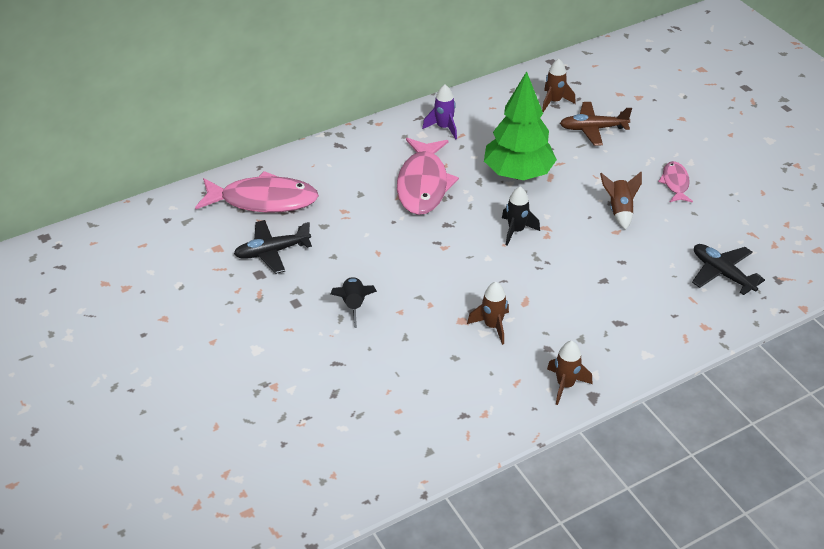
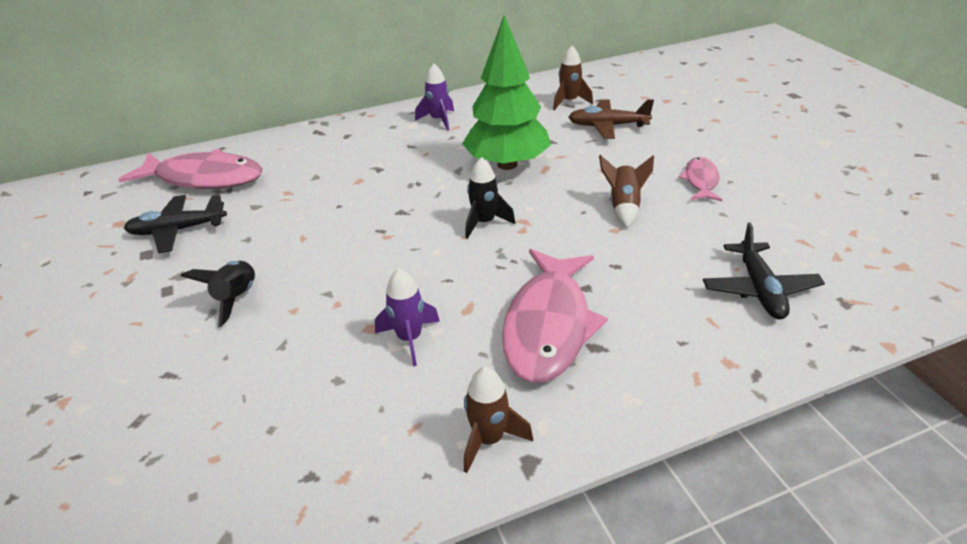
camera: 10 degrees right, 5 degrees down
(423, 184) = (391, 170): pink fish -> pink fish (548, 325)
(492, 326) = (410, 339): brown rocket -> purple rocket
(722, 273) = (759, 289): black plane -> black plane turned 150 degrees counterclockwise

